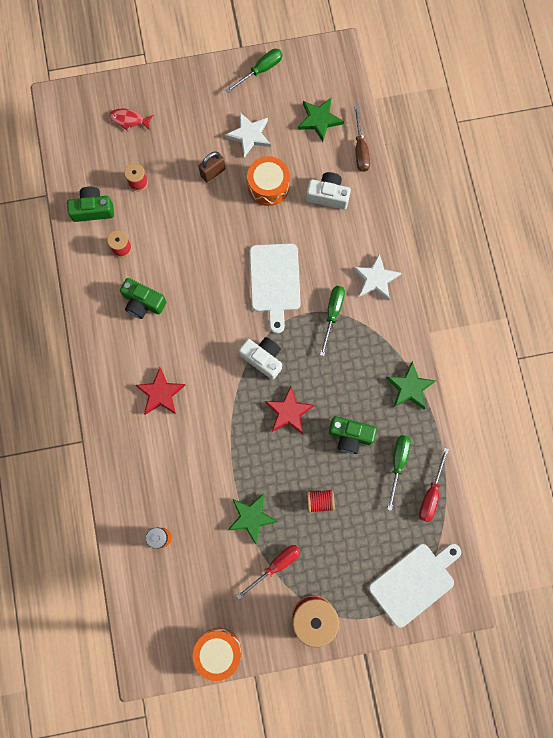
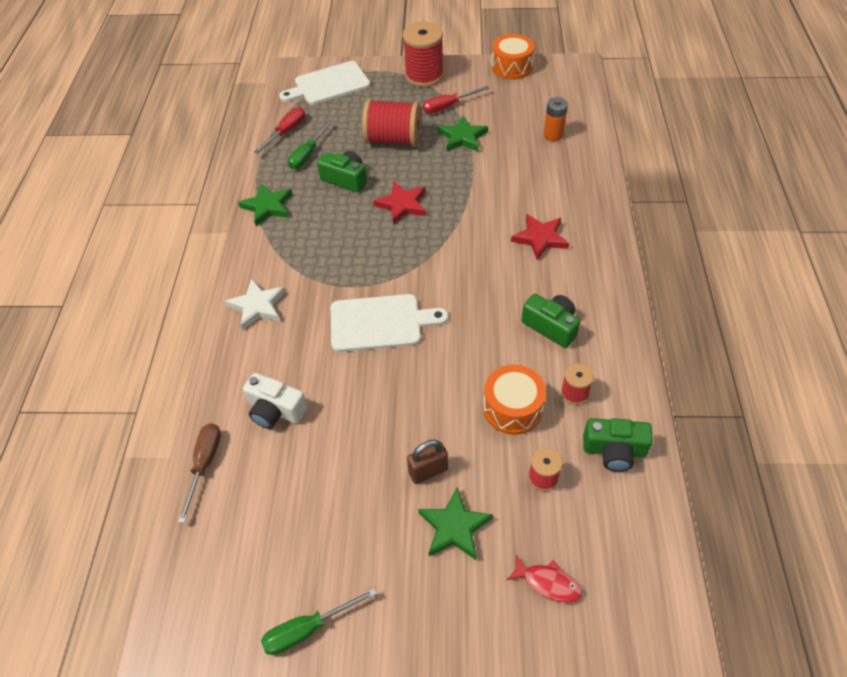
camera: 165 degrees left, 25 degrees down
(249, 135) = (359, 517): white star -> none
(263, 358) = (416, 252): white camera -> none
(268, 186) = (353, 437): orange drum -> orange drum (513, 408)
(275, 281) = (380, 323): white cutting board -> white cutting board turned 75 degrees clockwise
(319, 120) = (245, 521): green star -> green star (454, 527)
(319, 501) = (393, 140): red spool -> red spool, size x2.01
(332, 314) = (322, 280): green screwdriver -> none

